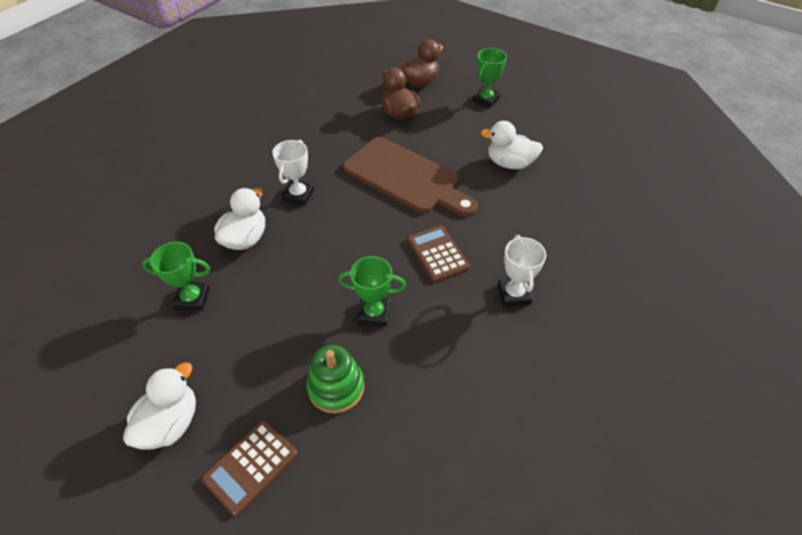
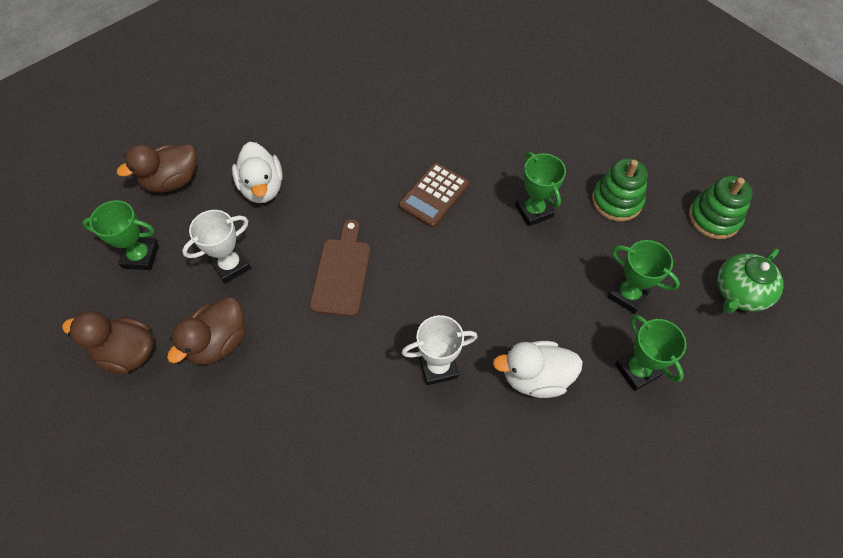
camera: 120 degrees left, 10 degrees up
(170, 423) = (739, 293): white duck -> green teapot
(247, 332) = (628, 295): none -> green trophy
(251, 466) = (714, 218): brown calculator -> green stacking toy
(406, 177) = (342, 273): brown cutting board -> brown cutting board, size x0.60
(513, 294) = (441, 126): white trophy -> white trophy (231, 265)
(543, 125) = (172, 181): none -> brown duck

